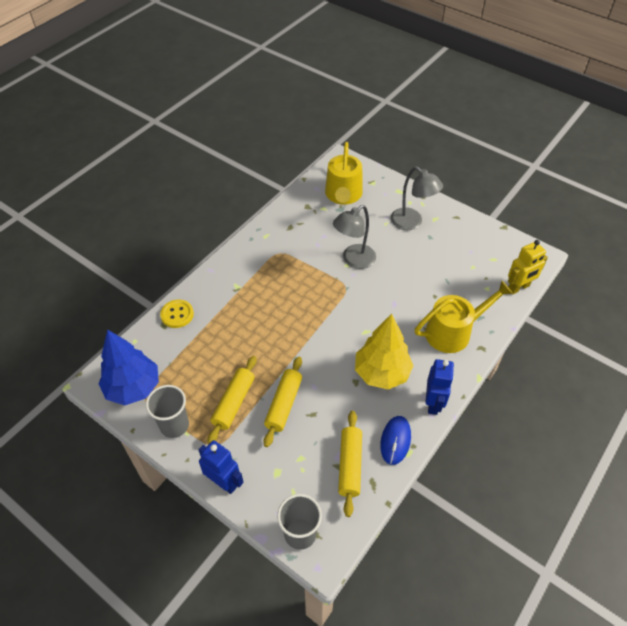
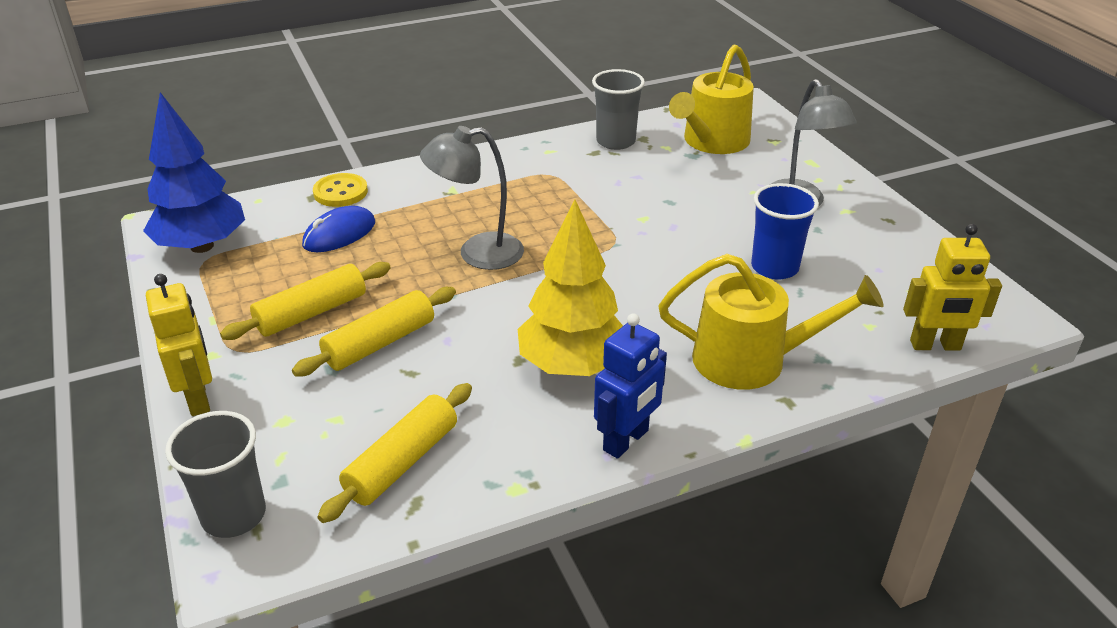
camera: 30 degrees right, 15 degrees down
(174, 425) = (207, 306): grey cup -> grey cup (615, 141)
(224, 482) = (198, 398): blue robot -> yellow robot
(353, 260) = (658, 217): grey lamp -> grey lamp (477, 253)
(395, 441) = (509, 463): blue mouse -> blue mouse (339, 234)
(427, 270) = (774, 267): none -> blue cup

